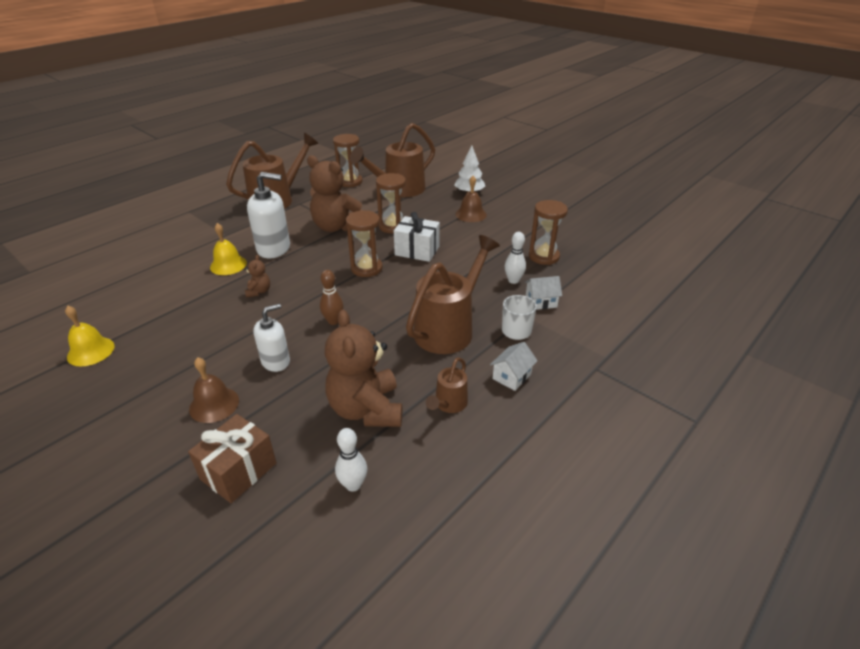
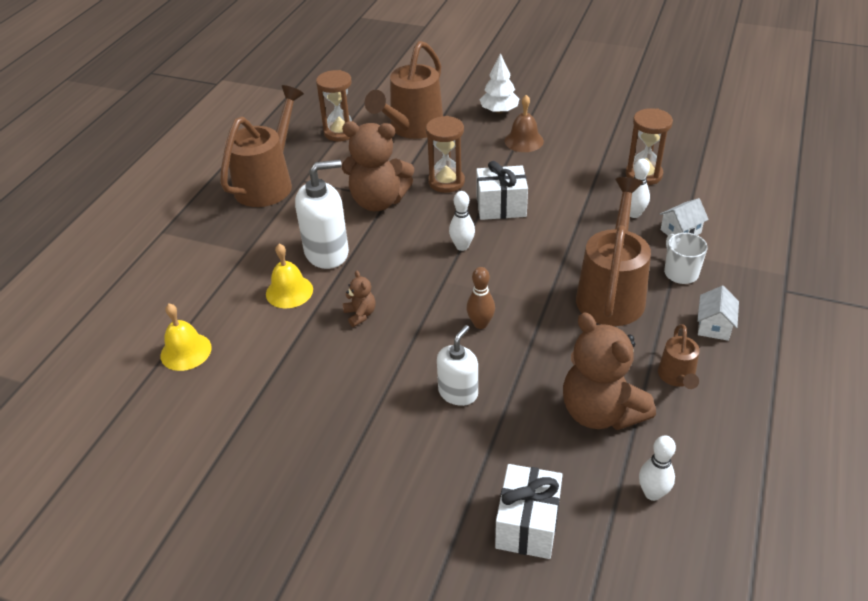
camera: 20 degrees left, 5 degrees up
(91, 351) = (223, 456): yellow bell -> yellow bell (186, 351)
(214, 404) = (434, 465): brown bell -> none
(238, 471) = (527, 524): brown gift -> white gift
(366, 268) = (462, 246): brown hourglass -> white bowling pin

